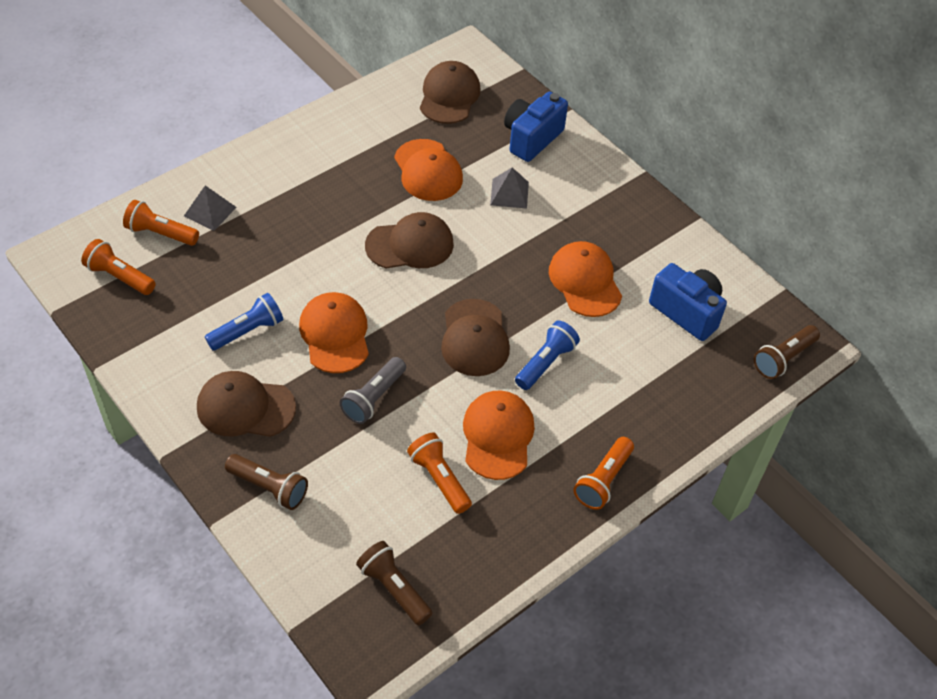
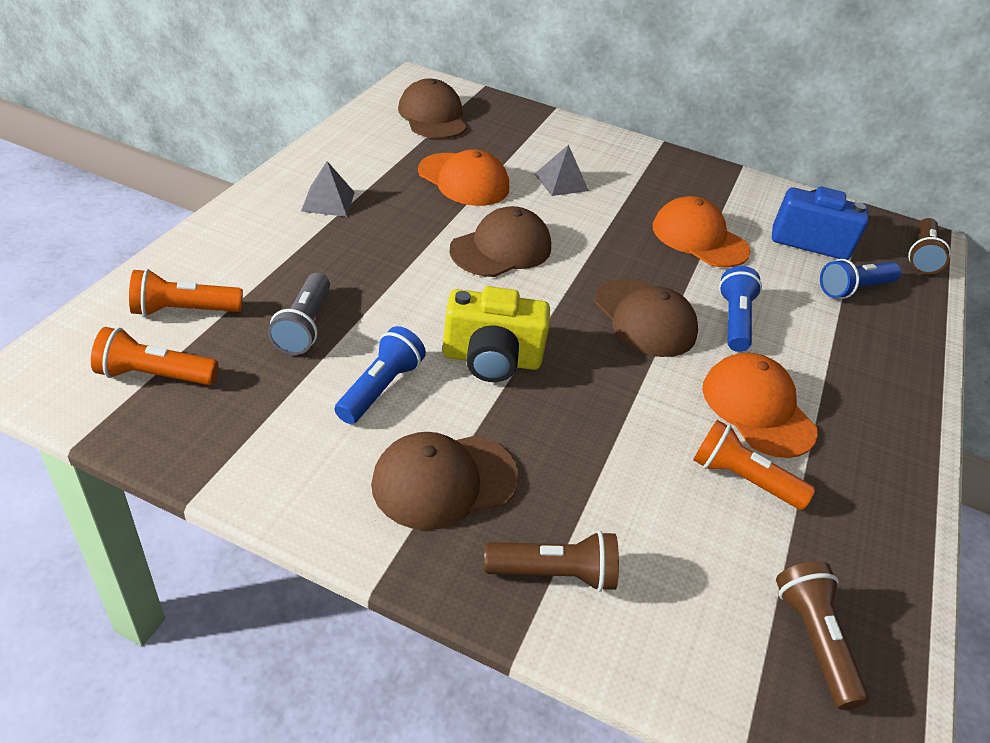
camera: 30 degrees left, 10 degrees down
(210, 211) = (237, 271): grey pyramid -> grey pyramid (328, 201)
(335, 334) = (491, 359): orange cap -> yellow camera
(373, 398) = (592, 414): grey flashlight -> grey flashlight (304, 326)
(394, 588) = (813, 640): brown flashlight -> brown flashlight turned 60 degrees clockwise
(531, 138) = (541, 135): blue camera -> none
(603, 480) = (896, 416): orange flashlight -> none
(680, 369) = (853, 289): none -> blue flashlight

